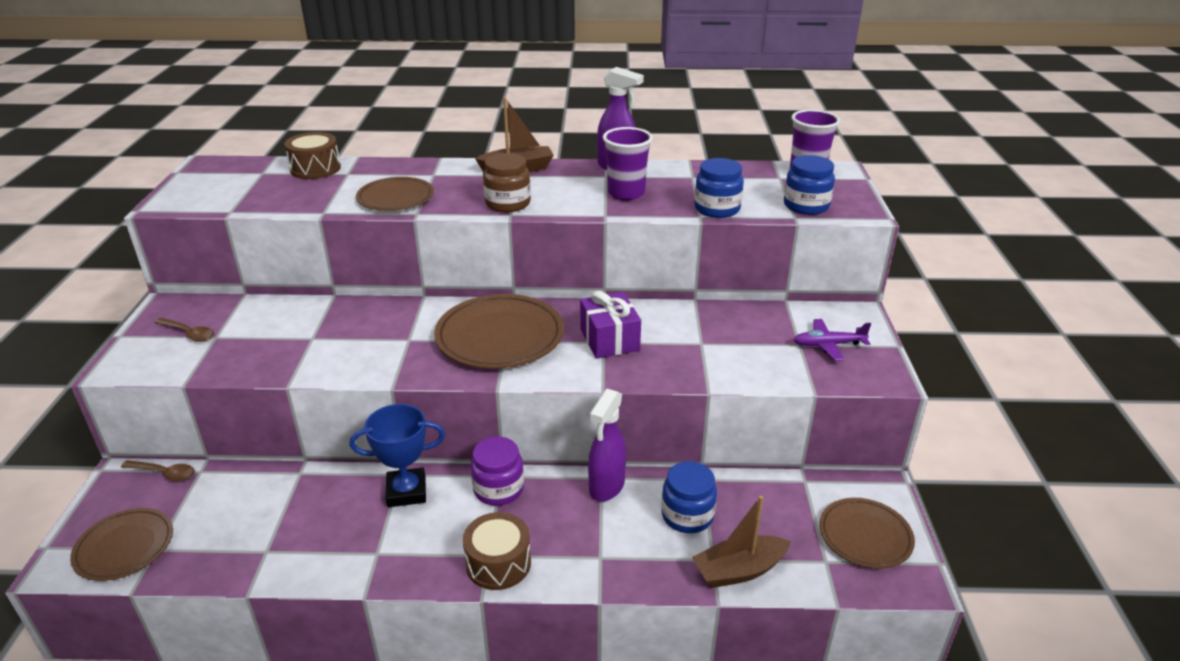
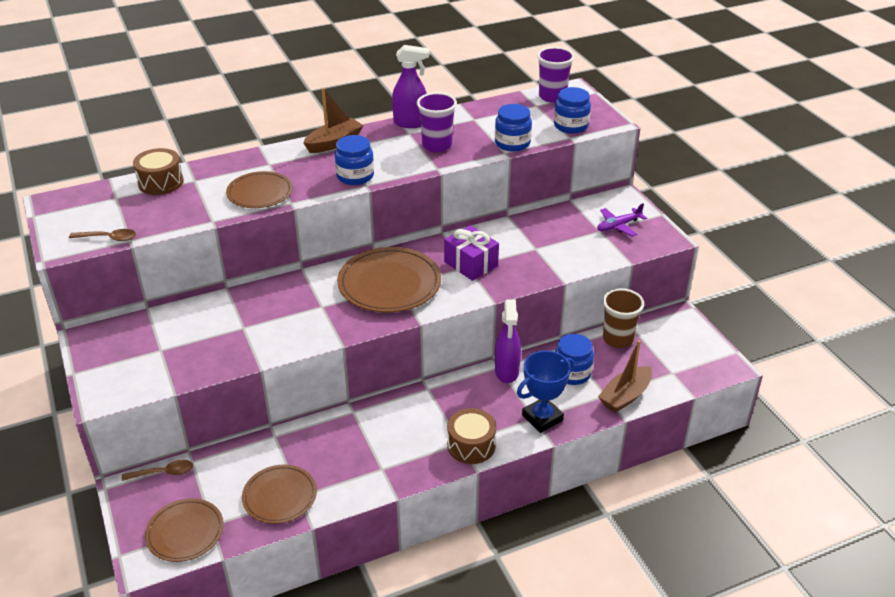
camera: 25 degrees left, 5 degrees up
(189, 333) = (134, 354): brown spoon -> brown spoon (108, 238)
(406, 491) = (368, 422): blue trophy -> blue trophy (542, 418)
(498, 489) = (433, 398): purple jar -> none
(508, 203) = (355, 176): brown jar -> blue jar
(776, 492) = (617, 339): none -> brown cup
(865, 536) = (686, 349): brown plate -> brown plate (280, 496)

